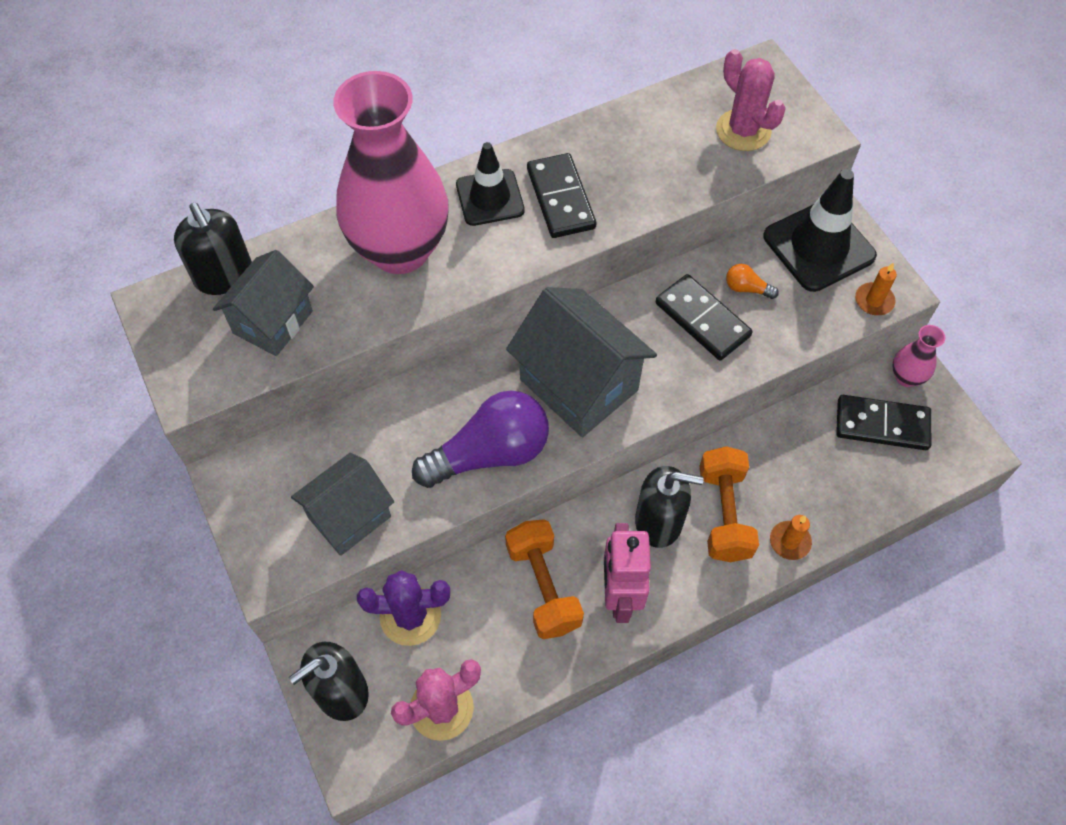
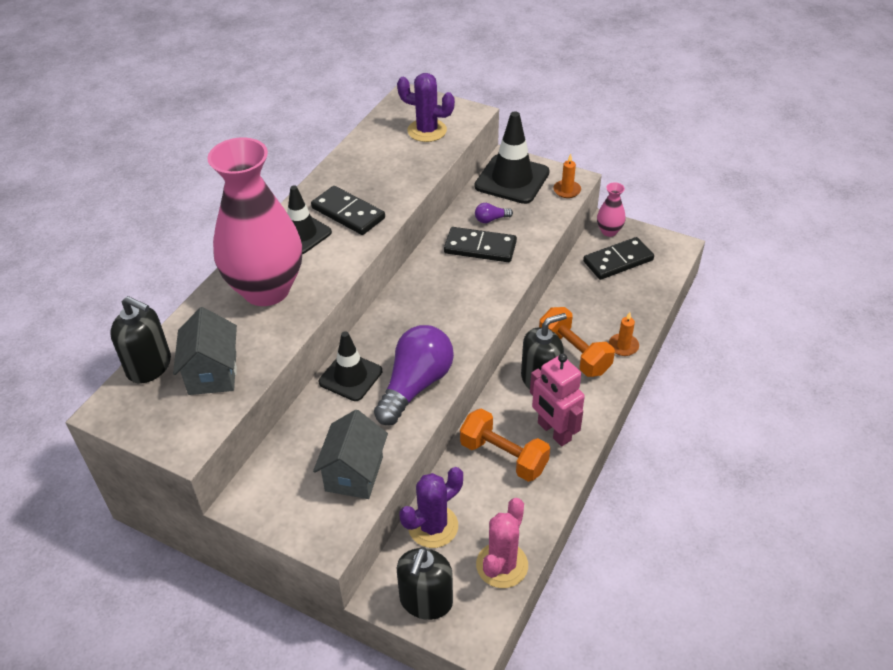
camera: 35 degrees left, 15 degrees down
(434, 399) = (350, 376): none -> black traffic cone
(578, 385) = (437, 319): grey house -> none
(743, 130) = (427, 131): pink cactus -> purple cactus
(746, 288) = (491, 219): orange light bulb -> purple light bulb

